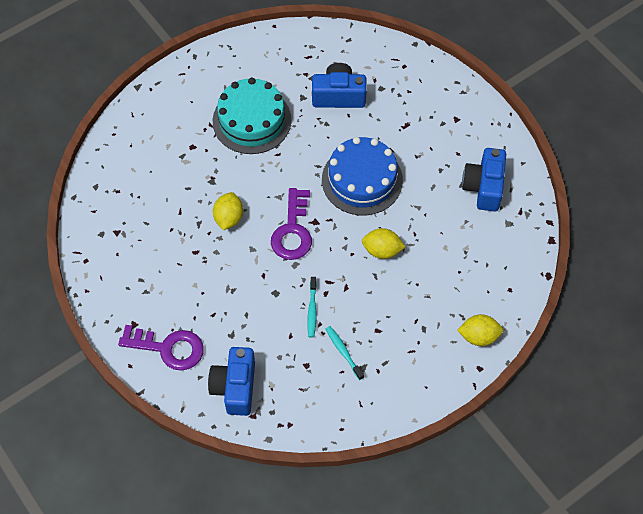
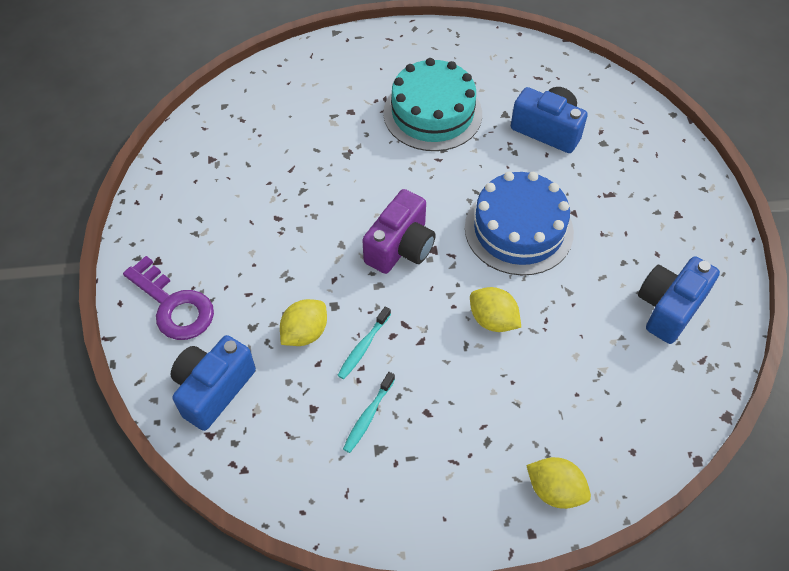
camera: 30 degrees right, 5 degrees down
(228, 218) = (338, 200): yellow lemon -> yellow lemon (305, 333)
(292, 231) = (400, 247): purple key -> purple camera
(343, 352) = (368, 416): turquoise toothbrush -> turquoise toothbrush turned 150 degrees counterclockwise

